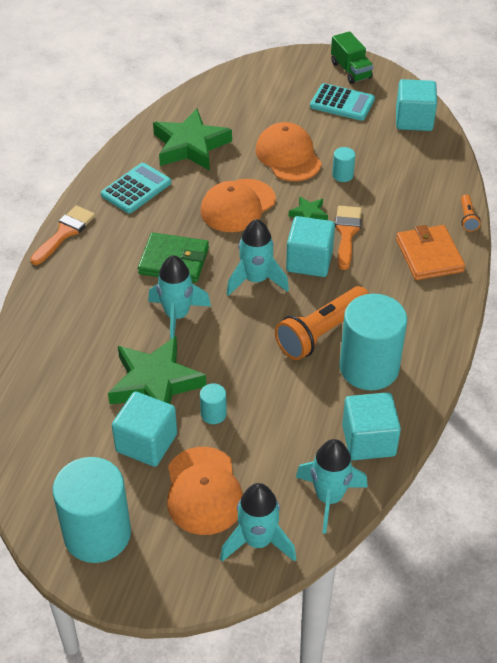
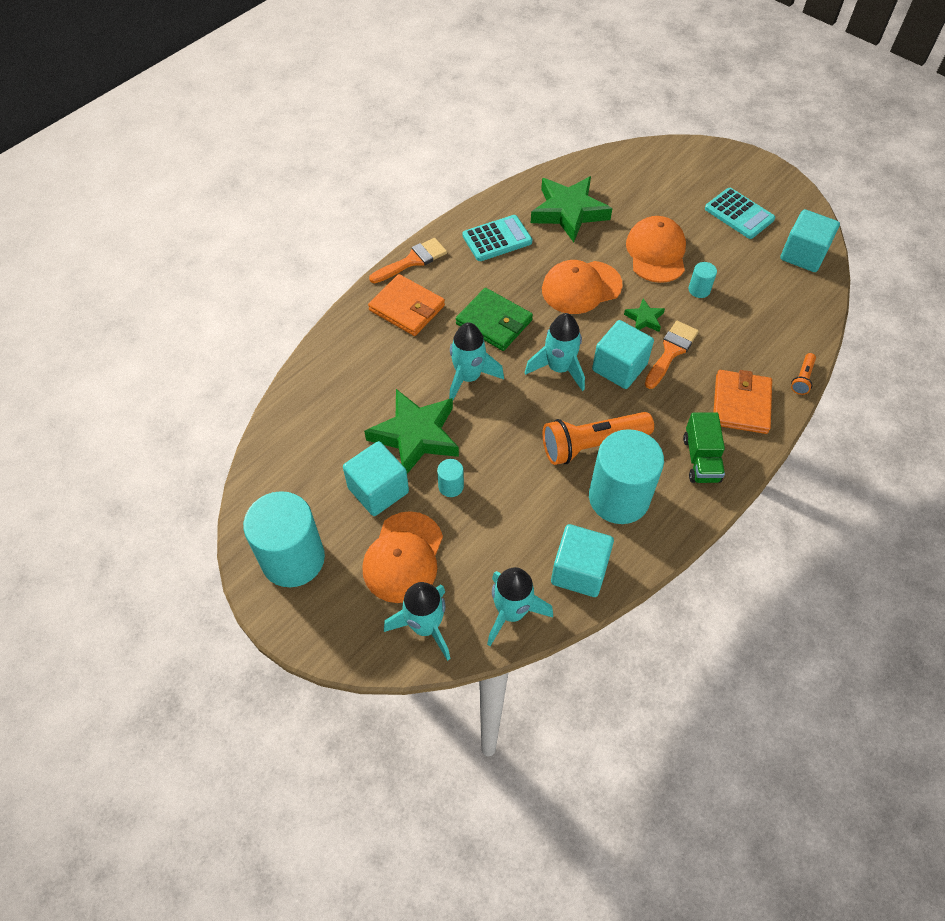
camera: 25 degrees right, 10 degrees up
(83, 276) = (407, 308): none -> orange wallet
(351, 70) = (766, 182): green truck -> green truck (701, 459)

